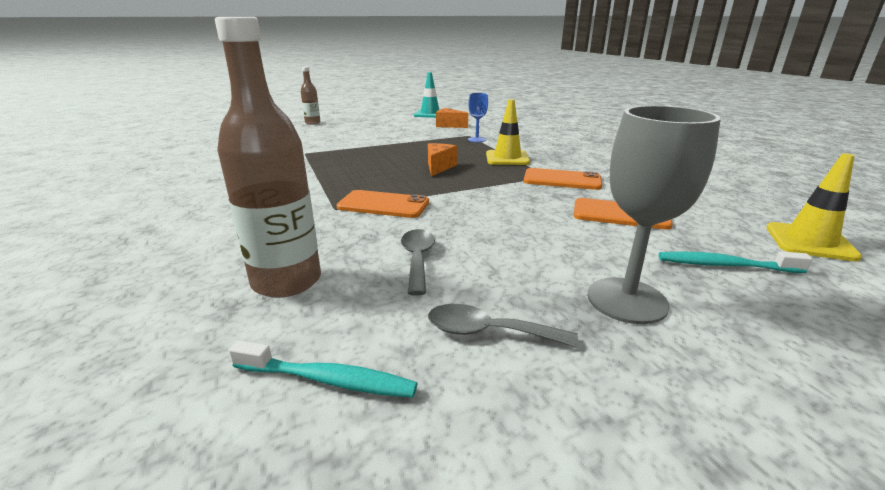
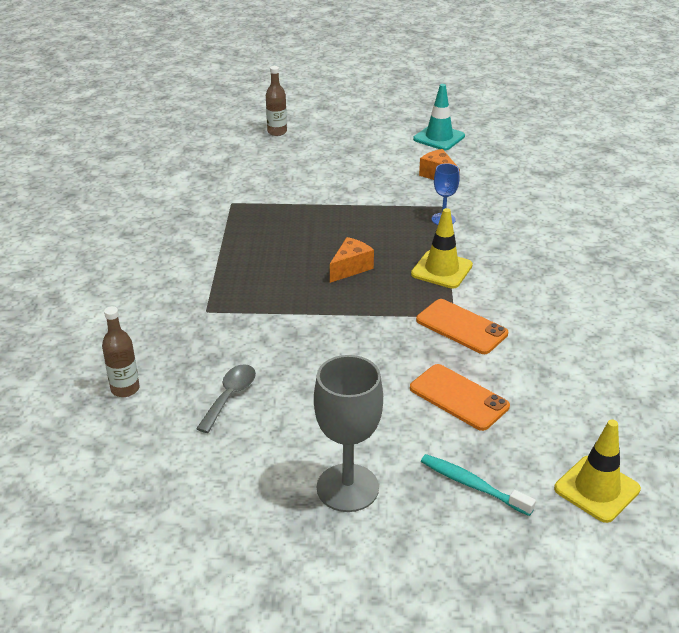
camera: 25 degrees right, 10 degrees up
(287, 281) = (125, 389): brown bottle -> brown bottle, size x0.54
(328, 380) = (109, 477): turquoise toothbrush -> none
(383, 205) = (251, 317): orange phone -> none
(488, 332) = (225, 478): grey spoon -> none

